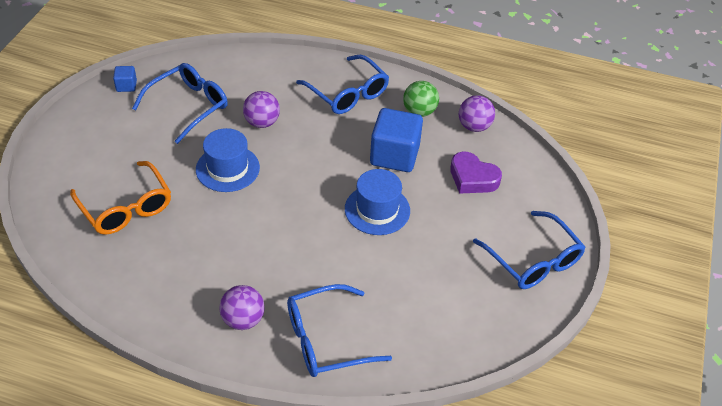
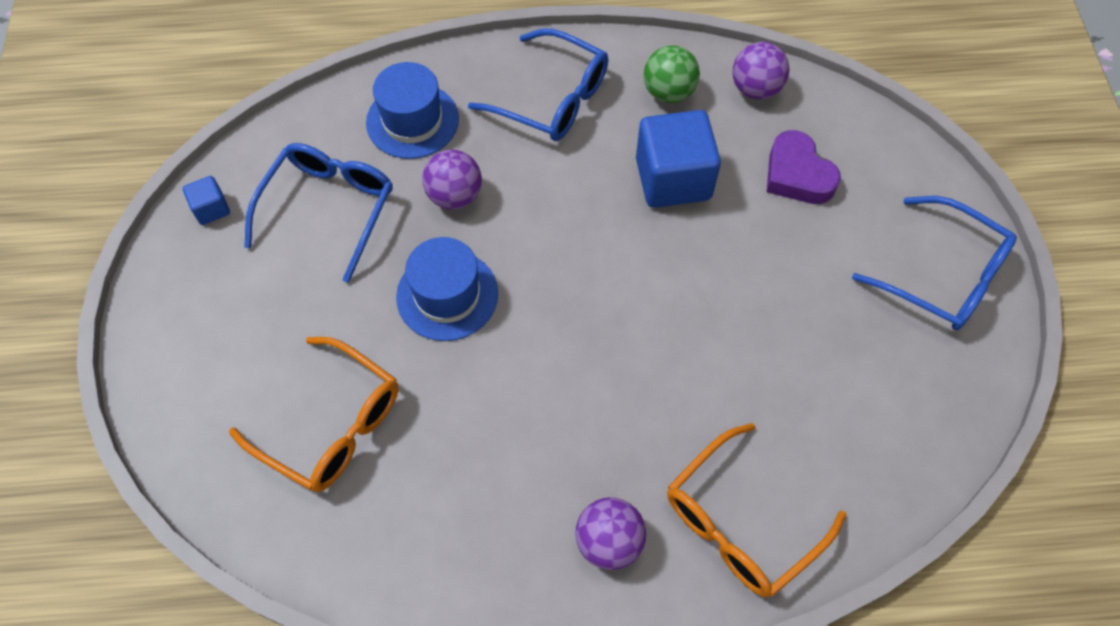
camera: 20 degrees left, 15 degrees up
(326, 340) = (740, 522): blue glasses -> orange glasses
(377, 210) = (697, 279): blue hat -> blue hat (412, 121)
(472, 178) = (797, 175): purple heart -> purple heart turned 45 degrees clockwise

